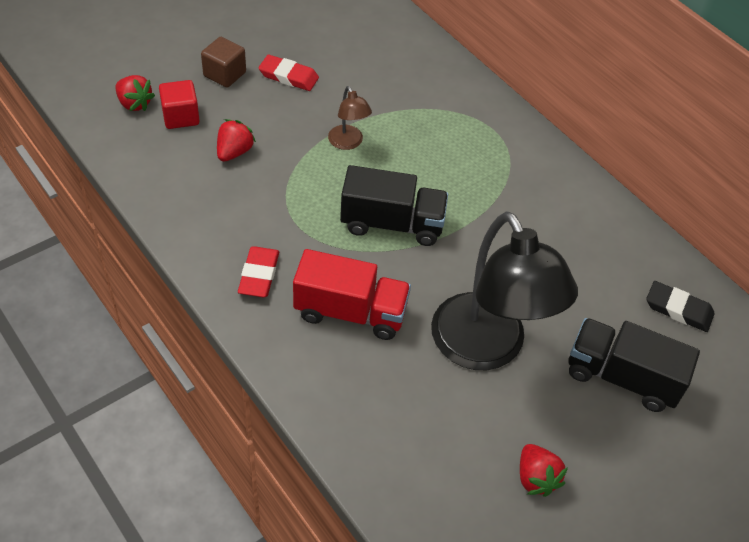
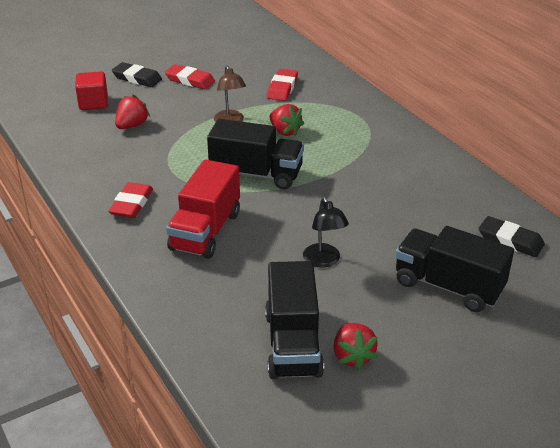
camera: 10 degrees right, 15 degrees down
(134, 104) = (58, 94): red strawberry -> red strawberry (285, 131)
(224, 74) = (137, 78): brown cube -> black eraser
(350, 312) = (205, 231): red truck -> red truck turned 90 degrees clockwise
(399, 87) = (282, 88): none -> red eraser
(471, 466) = (293, 344): none -> black truck
(486, 349) = (324, 261): black lamp -> black lamp, size x0.43

